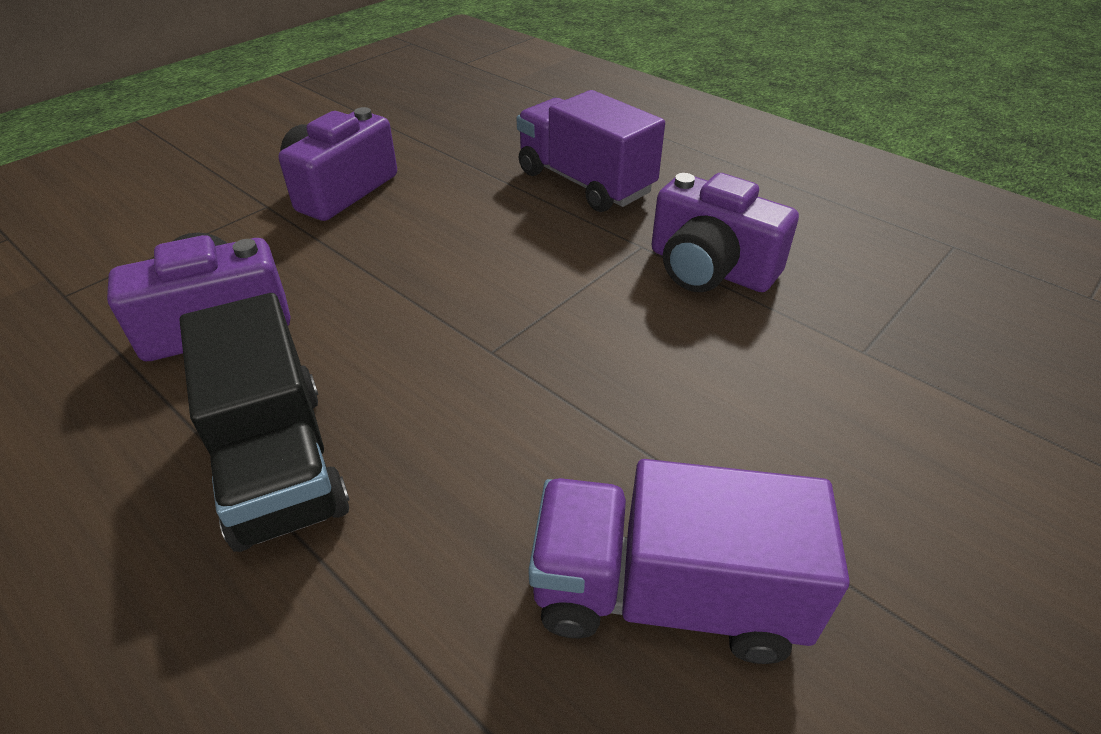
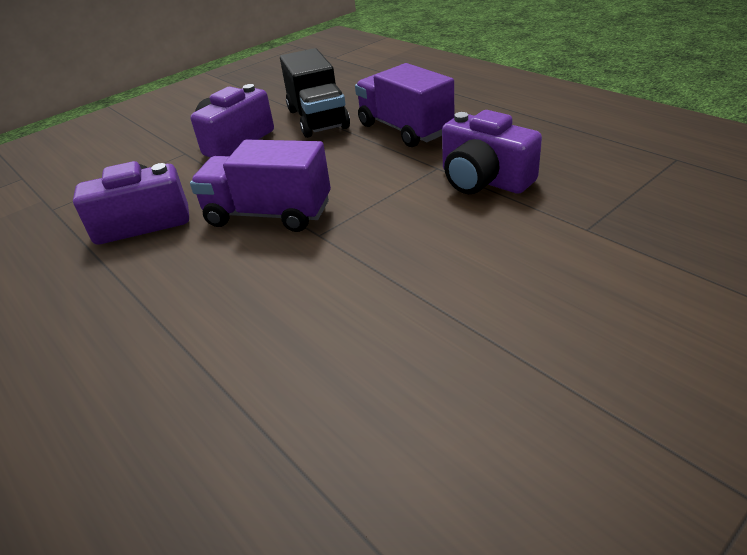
camera: 10 degrees right, 5 degrees down
(279, 462) = (170, 299): black truck -> black truck (317, 119)
(666, 594) = (409, 373): purple truck -> purple truck (268, 214)

